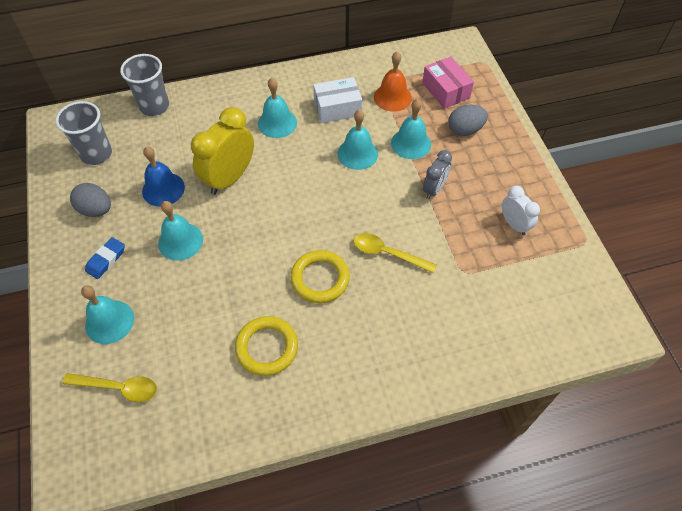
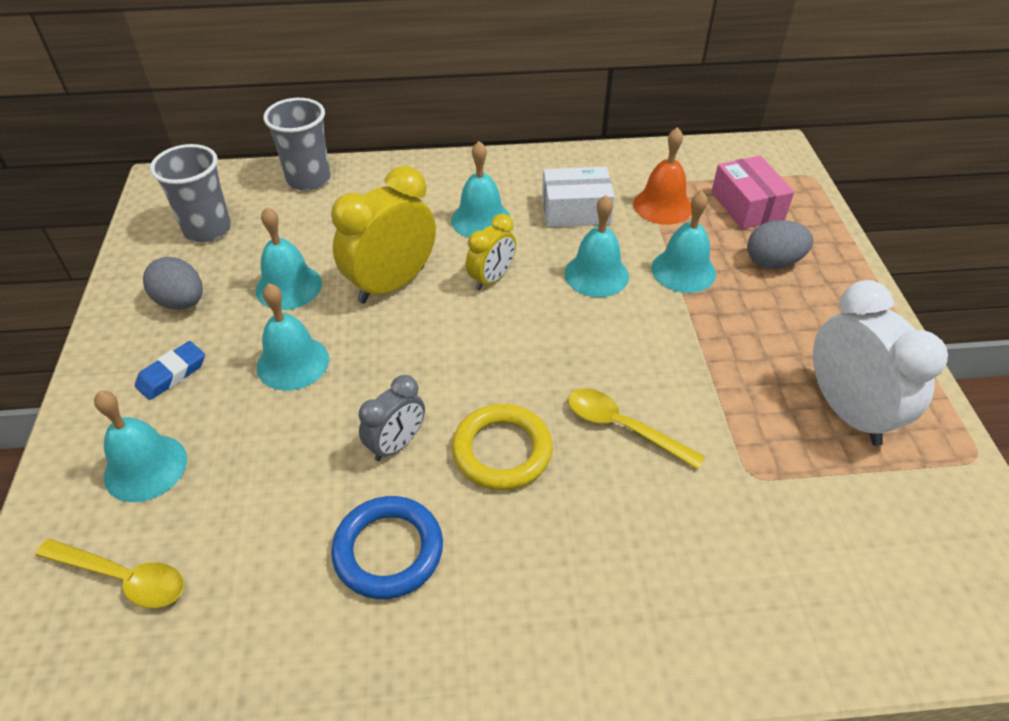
camera: 10 degrees right, 10 degrees down
(163, 189) = (288, 286): blue bell -> turquoise bell
(267, 347) = (388, 550): yellow ring -> blue ring
(292, 166) = (491, 279): none -> yellow clock
(434, 189) = (713, 340): grey clock -> grey clock (396, 444)
(514, 224) = (847, 412): white clock -> white clock, size x1.76

